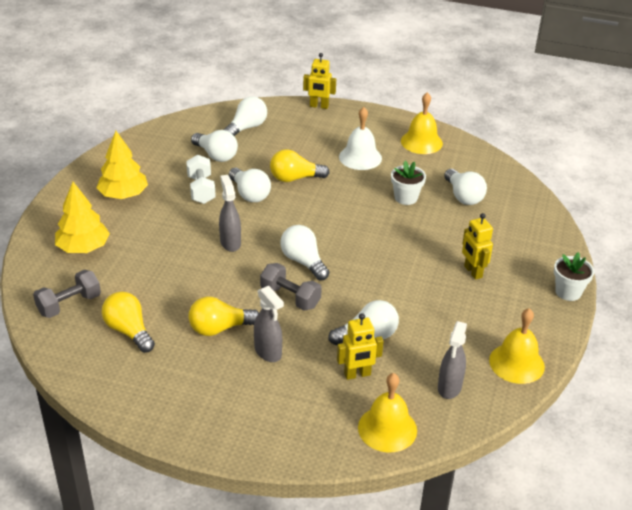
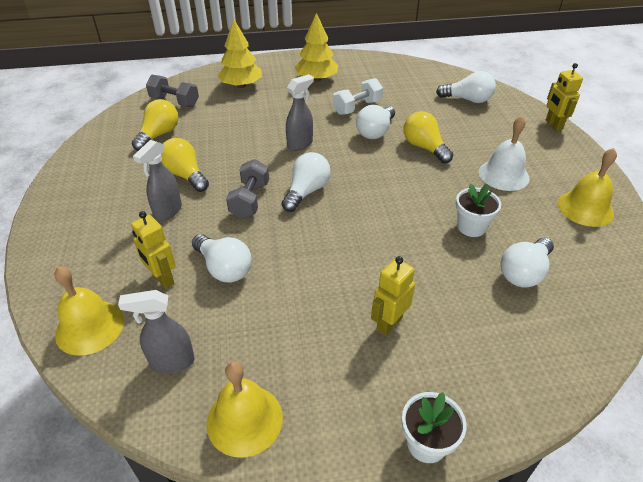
camera: 65 degrees right, 5 degrees up
(216, 155) = (410, 99): white light bulb -> none

